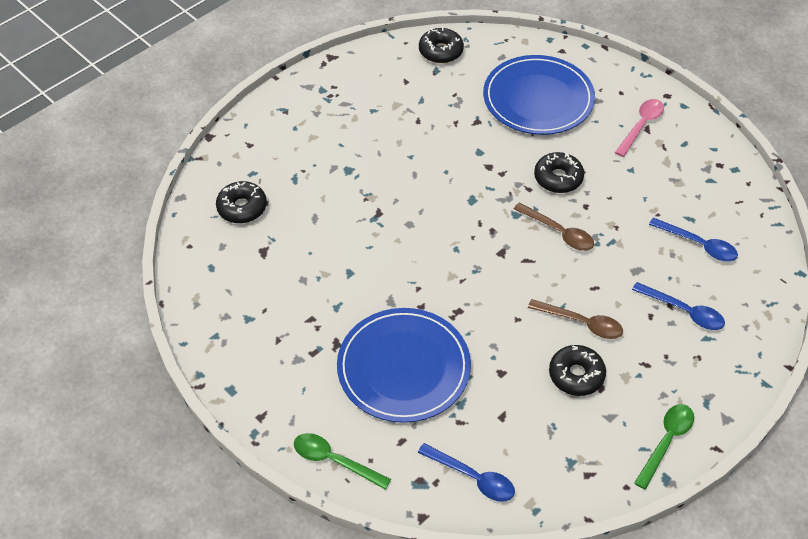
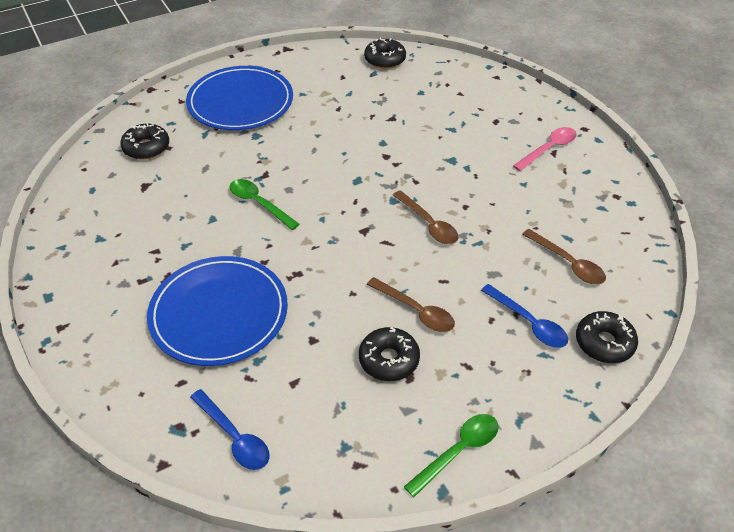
camera: 15 degrees right, 5 degrees down
(334, 460) = (106, 385): green spoon -> green spoon (259, 204)
(538, 98) = (457, 110): blue plate -> blue plate (240, 102)
(558, 178) = (448, 177): black donut -> black donut (604, 343)
(698, 245) = (568, 263): blue spoon -> brown spoon

